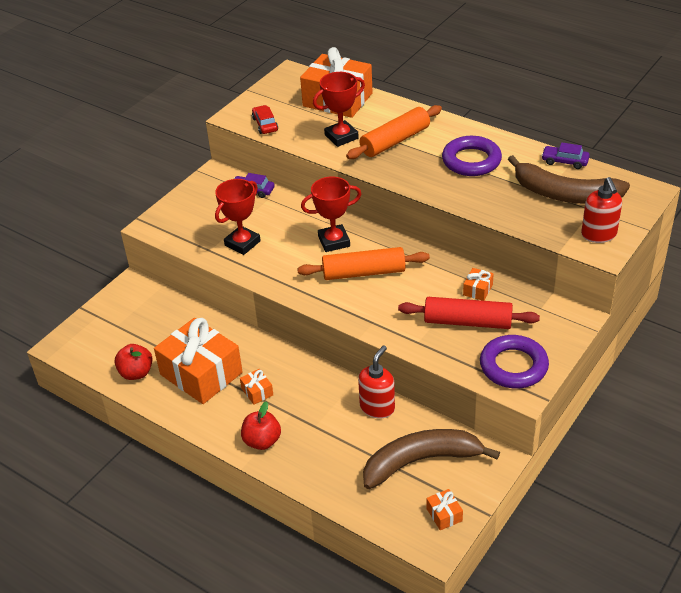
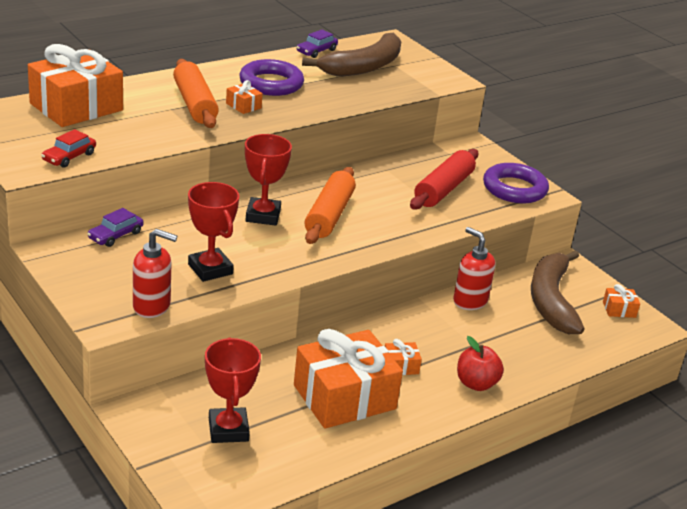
camera: 75 degrees left, 10 degrees down
(136, 373) = (307, 447): red apple -> none
(265, 124) = (69, 157): red car -> red car turned 60 degrees counterclockwise
(341, 137) = (152, 126): red trophy -> red trophy (228, 430)
(478, 290) = (403, 171): orange gift -> orange gift (243, 106)
(599, 235) = (431, 74): red soap dispenser -> red soap dispenser (152, 306)

